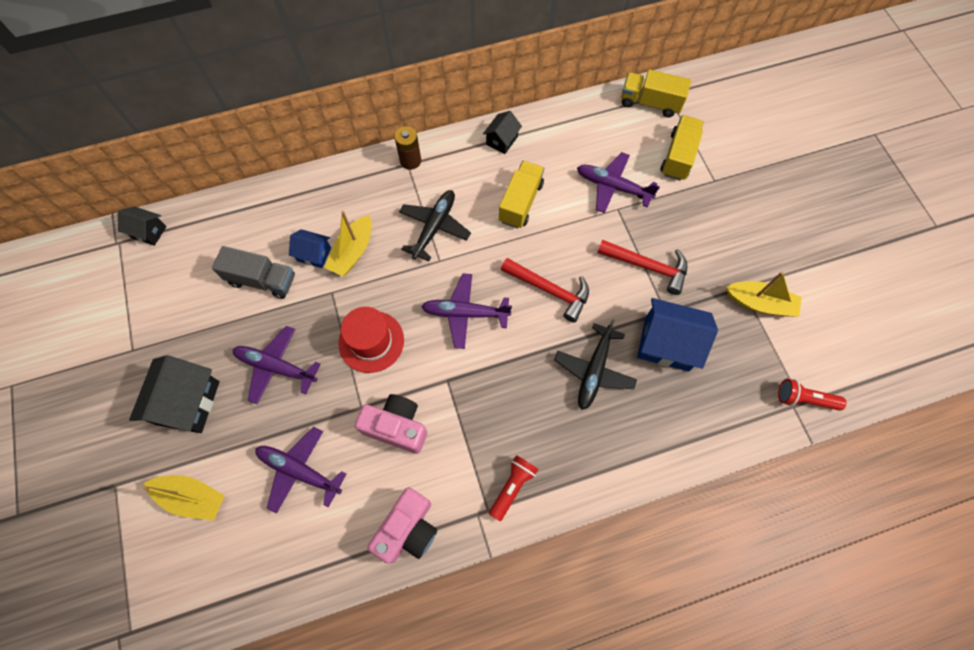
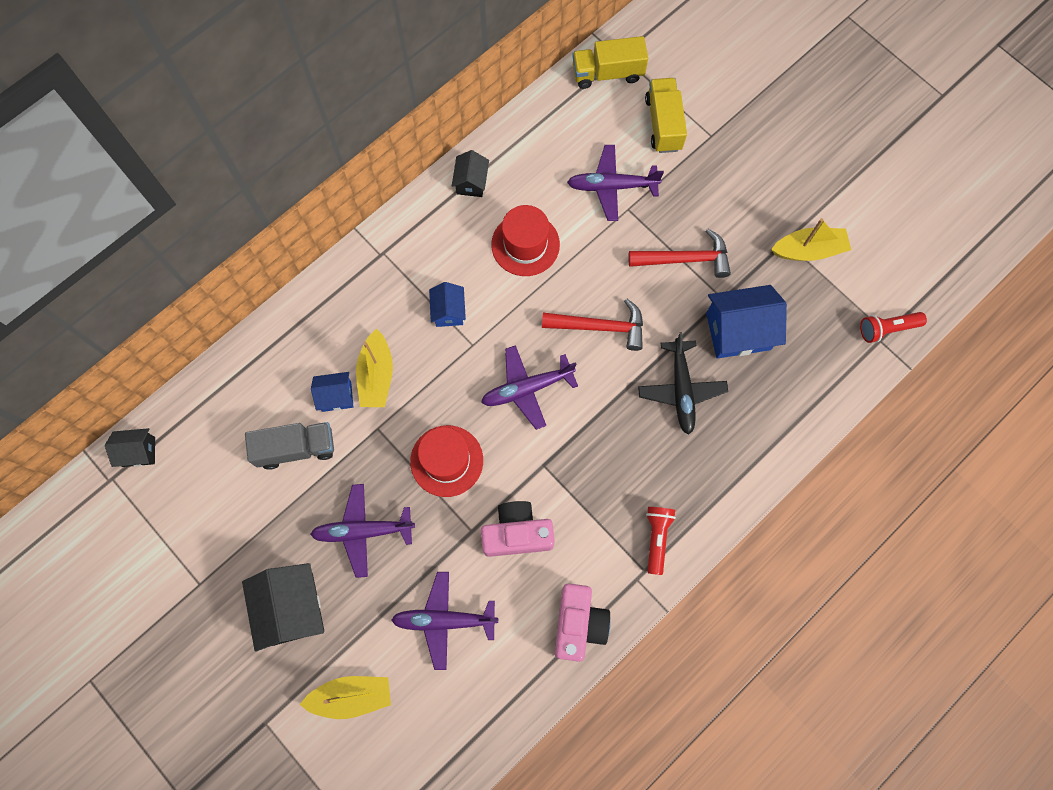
camera: 25 degrees left, 5 degrees up
(410, 161) = (384, 247): brown battery -> none
(434, 227) = (449, 311): black plane -> blue house
(520, 202) = (525, 244): yellow truck -> red hat

